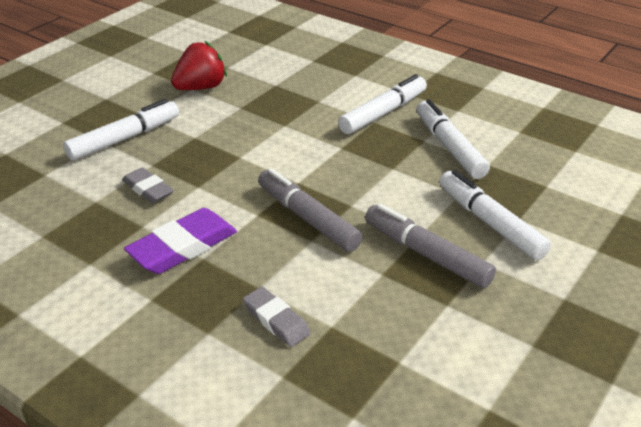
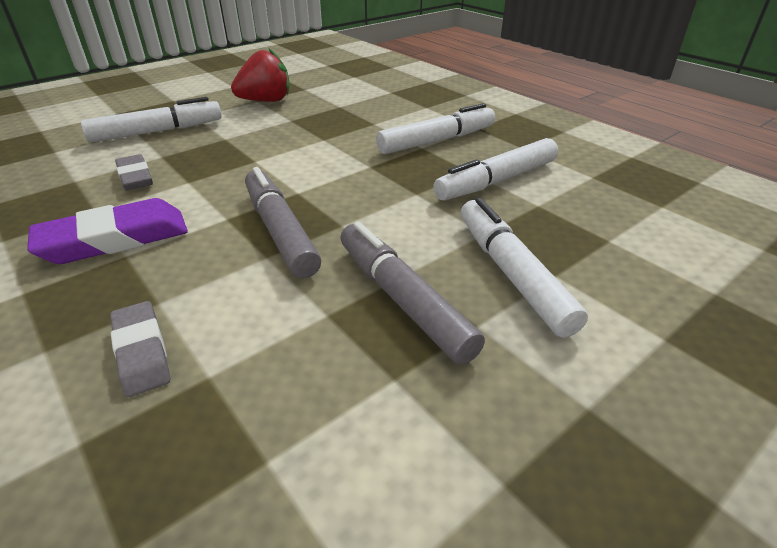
camera: 15 degrees right, 0 degrees up
(449, 147) = (496, 181): white marker -> white marker turned 120 degrees counterclockwise

